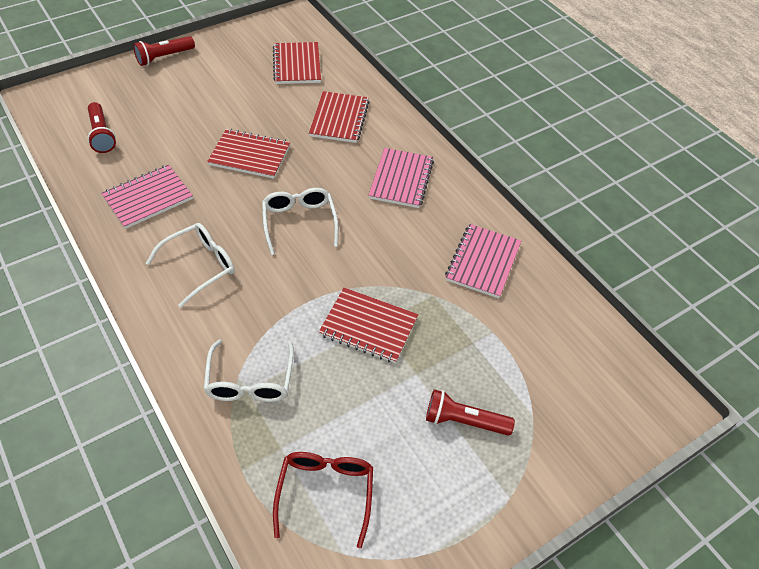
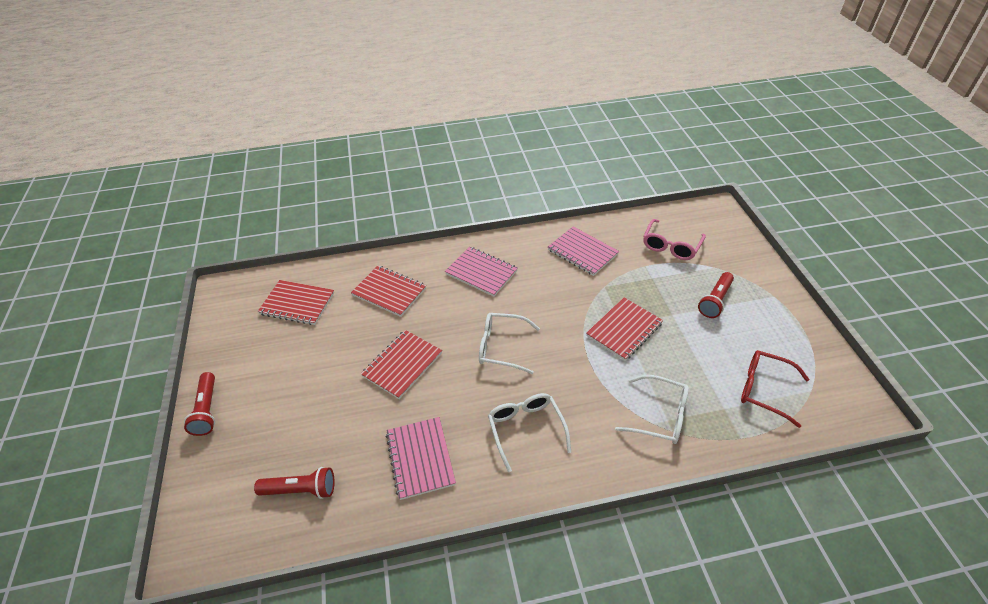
camera: 65 degrees left, 5 degrees down
(549, 356) = (671, 245): none -> pink glasses

